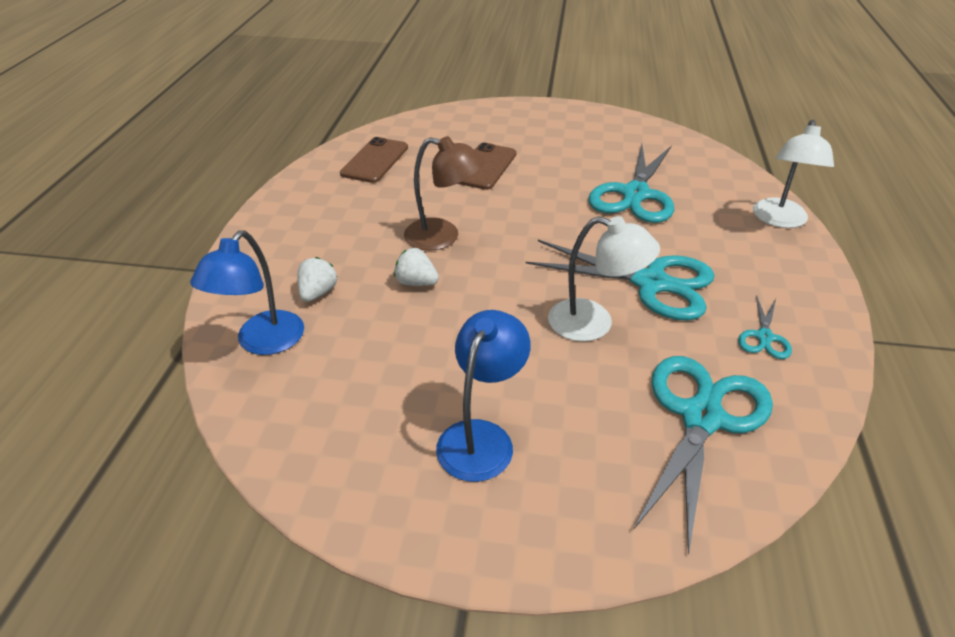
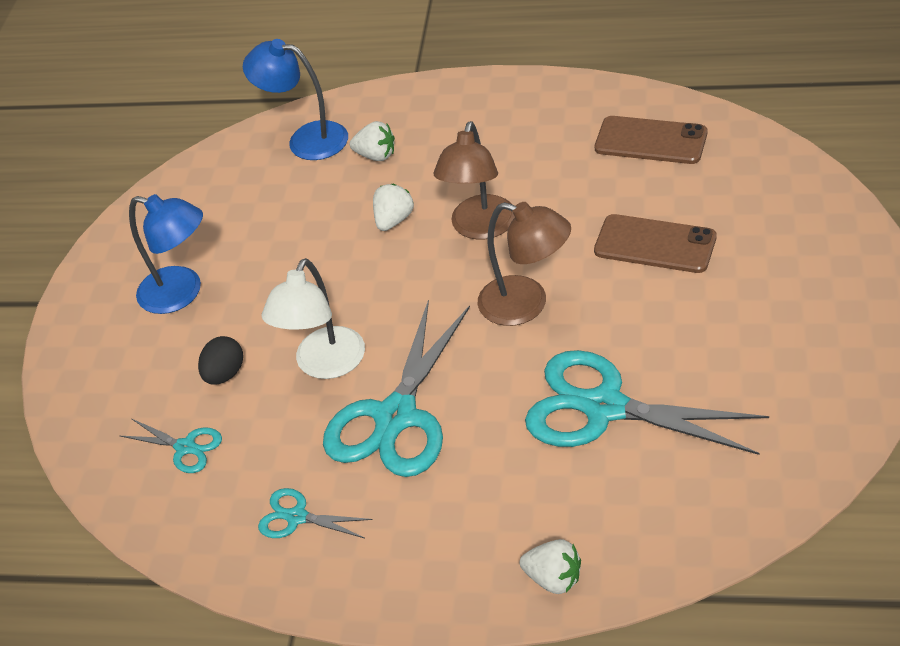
camera: 95 degrees right, 5 degrees up
(535, 219) = (526, 305): none -> brown lamp
(604, 392) = (225, 374): none -> black egg
(701, 417) = (185, 447): turquoise scissors -> turquoise scissors, size x0.47
(779, 220) = (553, 578): white lamp -> white strawberry

